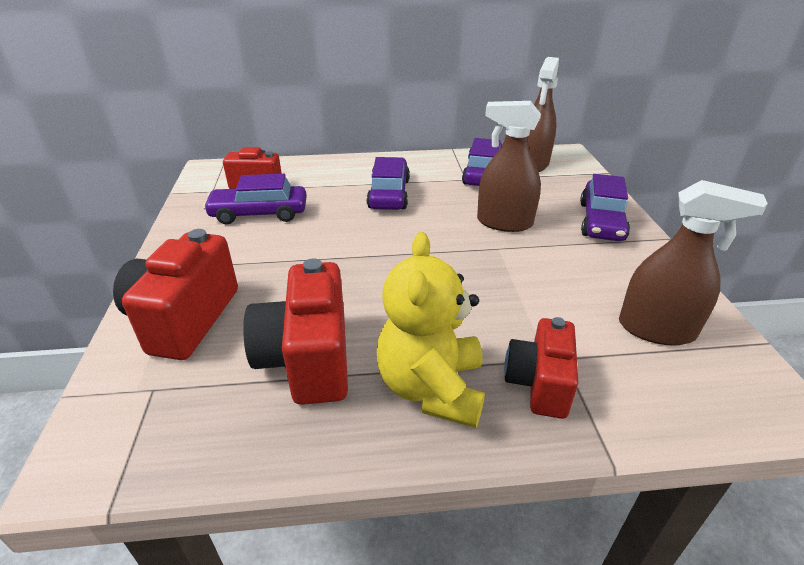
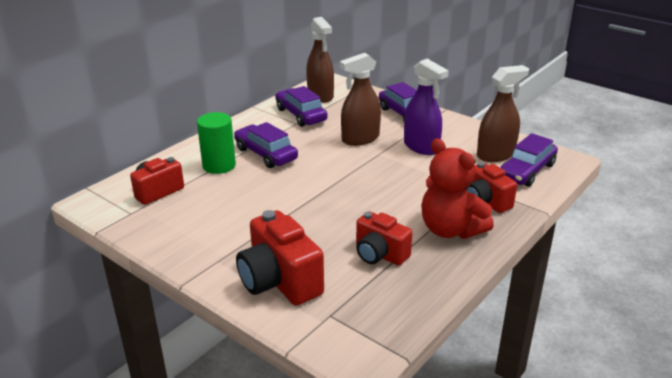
camera: 45 degrees left, 5 degrees down
(259, 213) = (201, 208): purple car -> purple car (526, 171)
(308, 359) = (379, 254): red camera -> red camera, size x0.66
(335, 185) = (219, 165): none -> green cylinder
(431, 388) = (450, 230): yellow teddy bear -> red teddy bear
(562, 265) = (421, 147): none -> purple spray bottle

